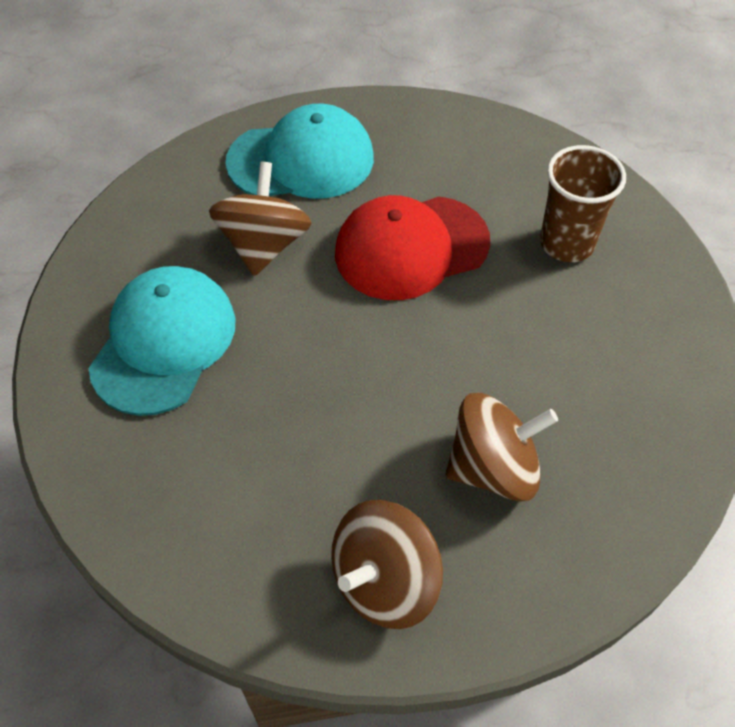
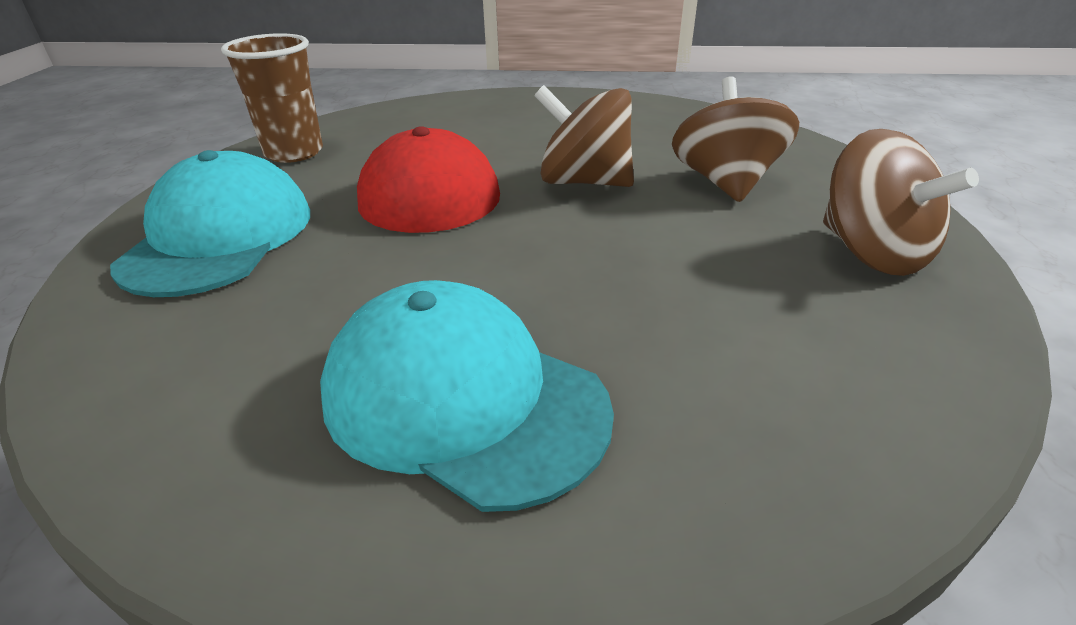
camera: 75 degrees left, 20 degrees down
(264, 245) = (340, 281): brown spinning top -> brown spinning top (584, 182)
(567, 243) = (482, 124): brown cup -> brown cup (294, 153)

